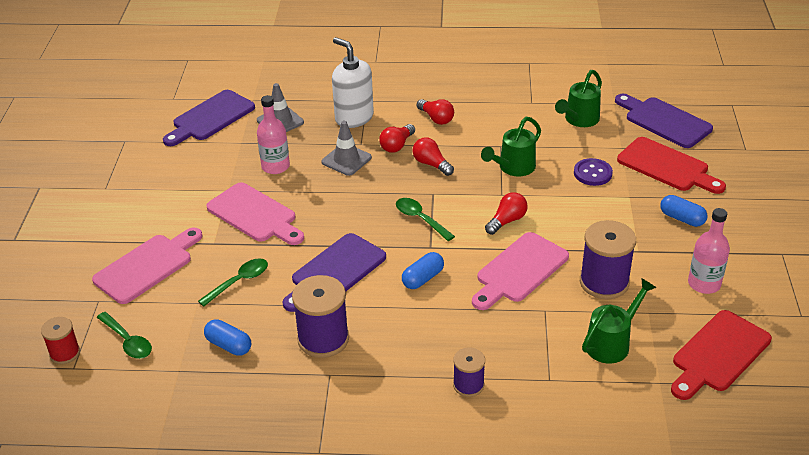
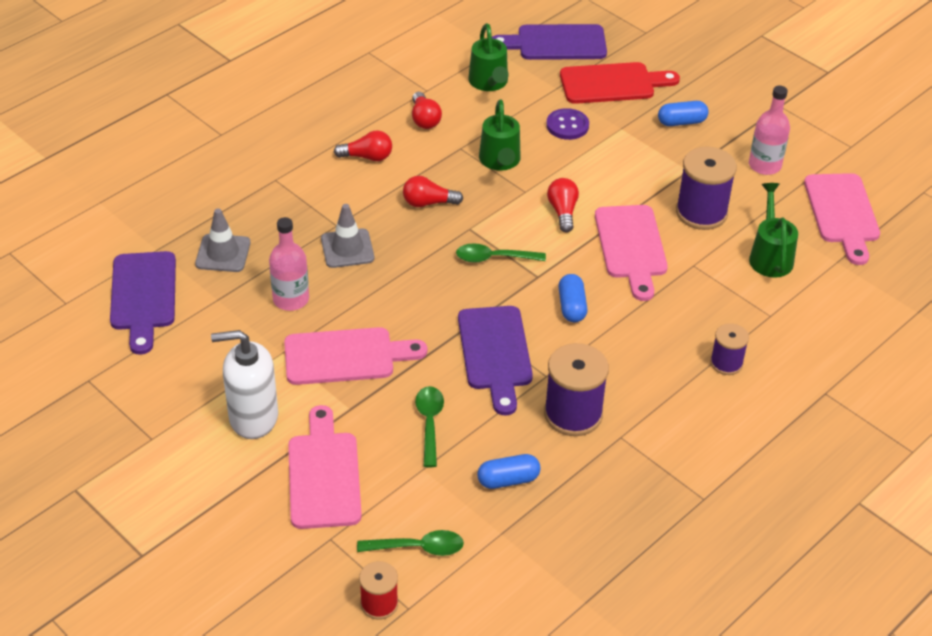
camera: 50 degrees left, 5 degrees up
(354, 118) = (290, 204): white soap dispenser -> white soap dispenser (253, 417)
(397, 145) = (371, 205): red light bulb -> red light bulb (424, 119)
(718, 354) = (842, 213): red cutting board -> pink cutting board

